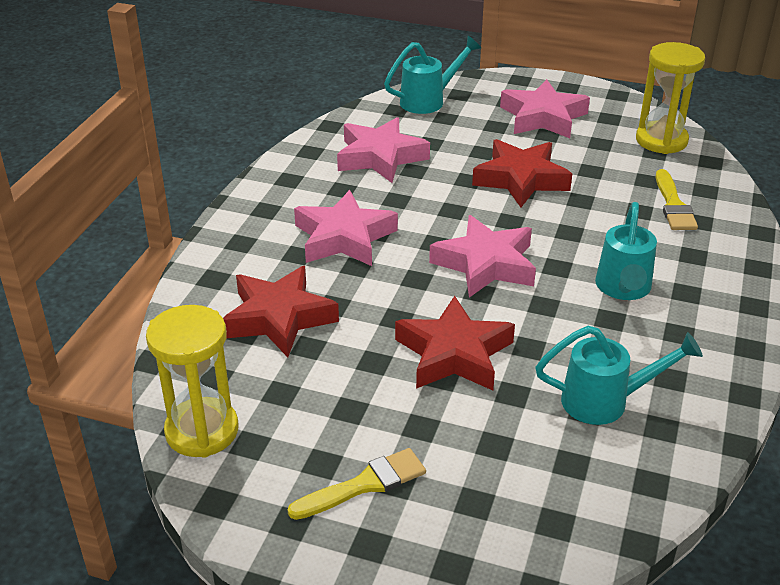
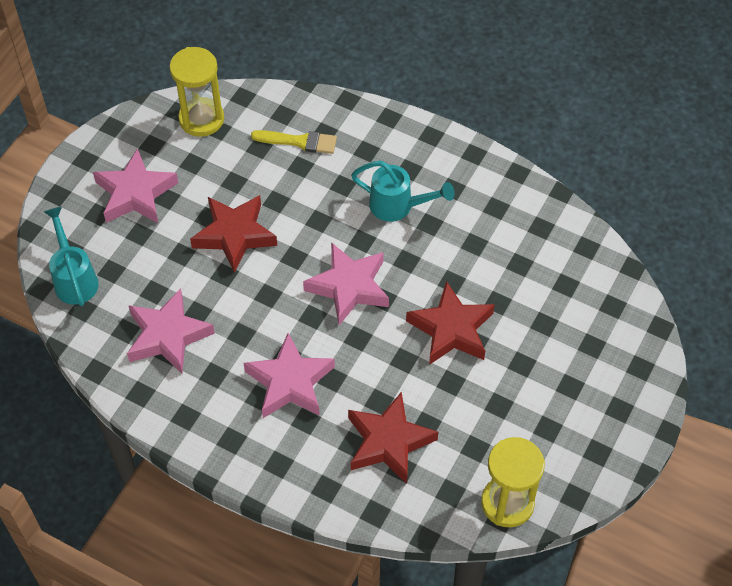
camera: 80 degrees left, 20 degrees up
(364, 484) = (570, 405): yellow brush -> none
(606, 401) = (513, 250): turquoise watering can -> none

